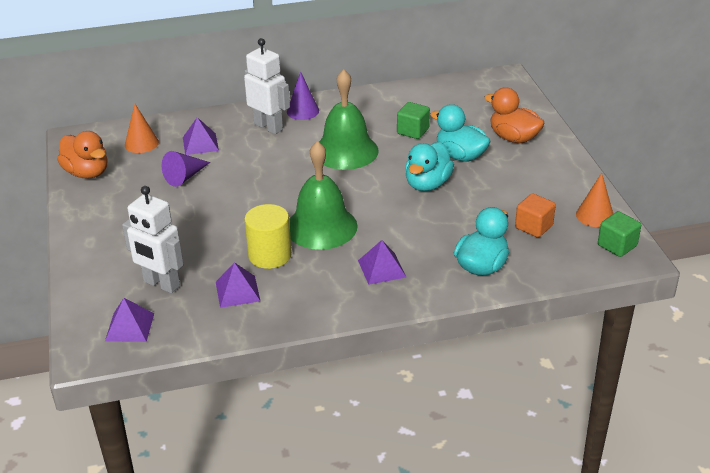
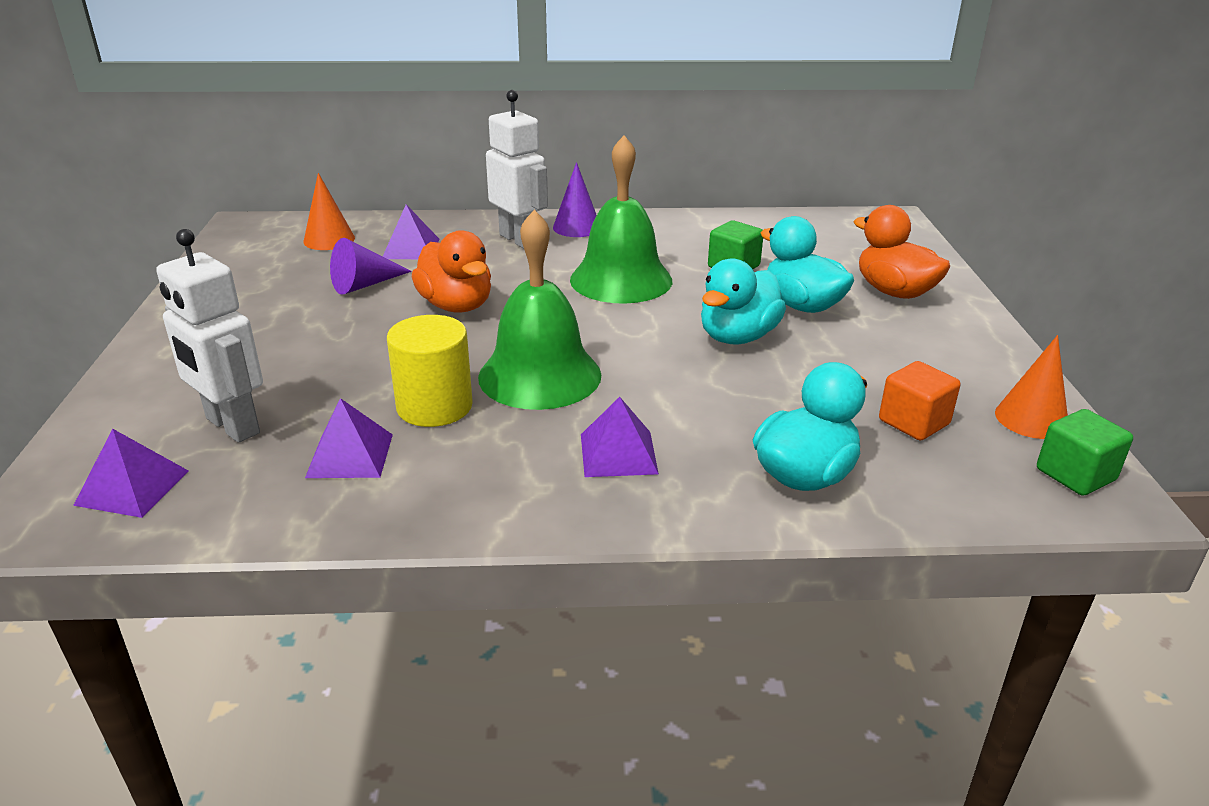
camera: 10 degrees right, 5 degrees down
(87, 173) = (230, 264): orange duck -> orange duck (456, 306)

